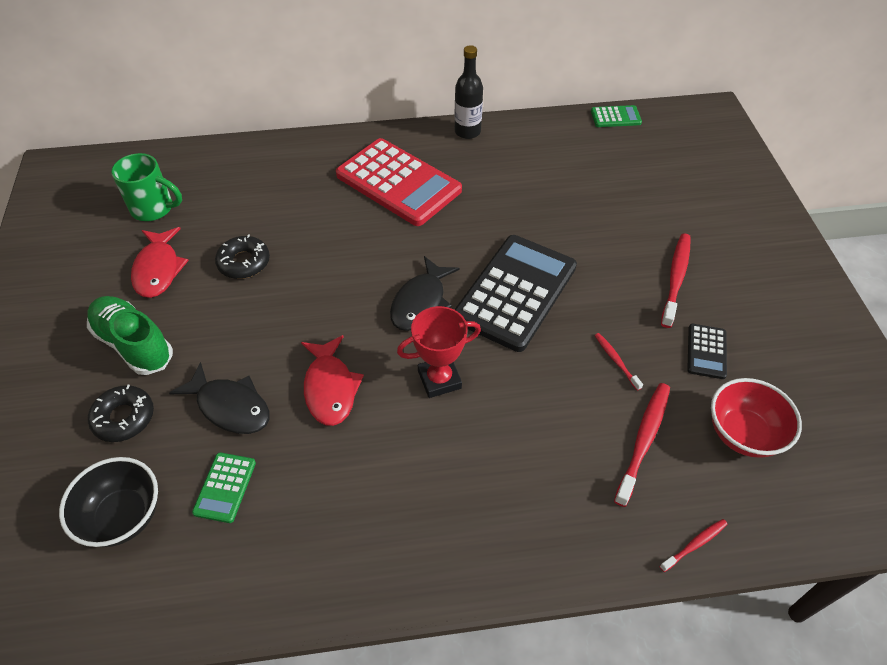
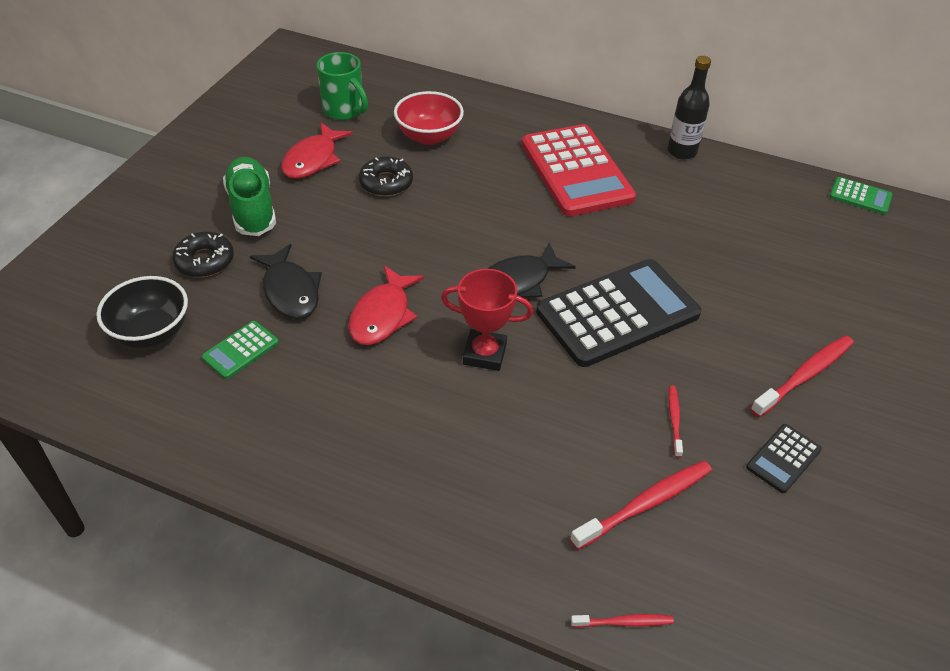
camera: 30 degrees right, 5 degrees down
(743, 434) = (762, 553): red bowl -> red bowl (429, 136)

